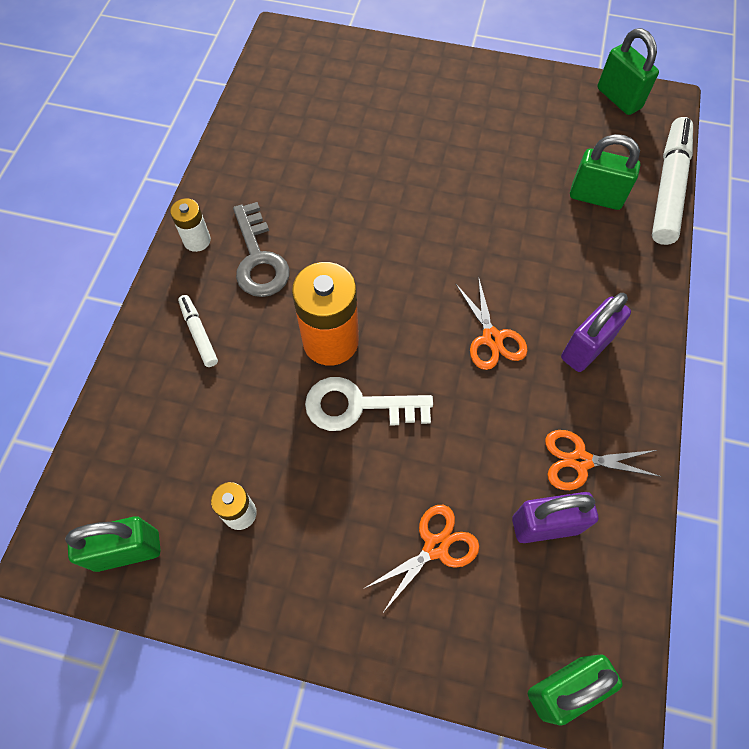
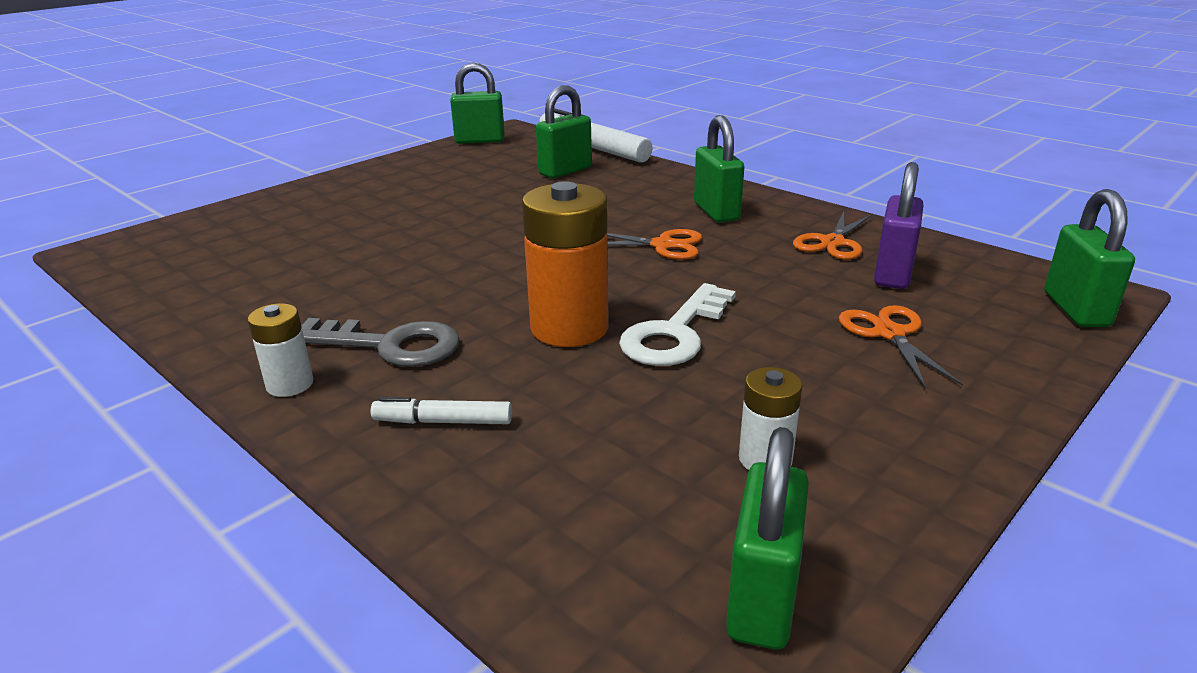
camera: 60 degrees left, 35 degrees down
(586, 348) = (716, 212): purple padlock -> green padlock

